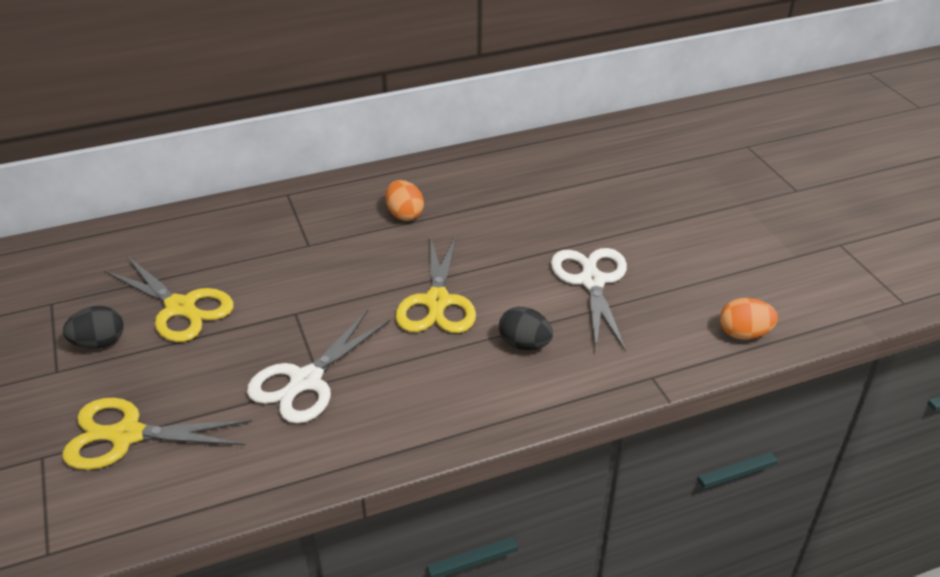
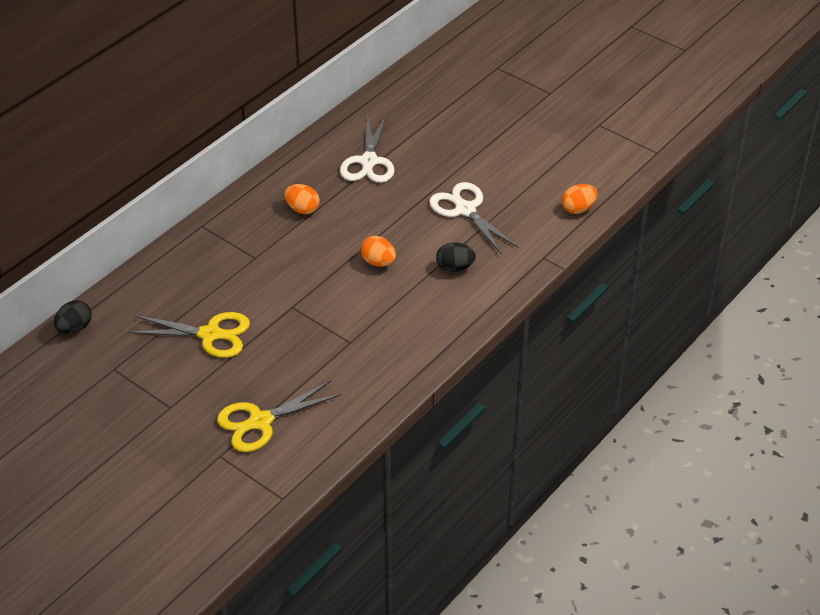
camera: 30 degrees left, 5 degrees up
(99, 343) = (179, 378): black egg -> black egg (75, 328)
(306, 381) = (340, 345): white scissors -> white scissors (369, 161)
(437, 302) = (378, 262): yellow scissors -> orange egg

